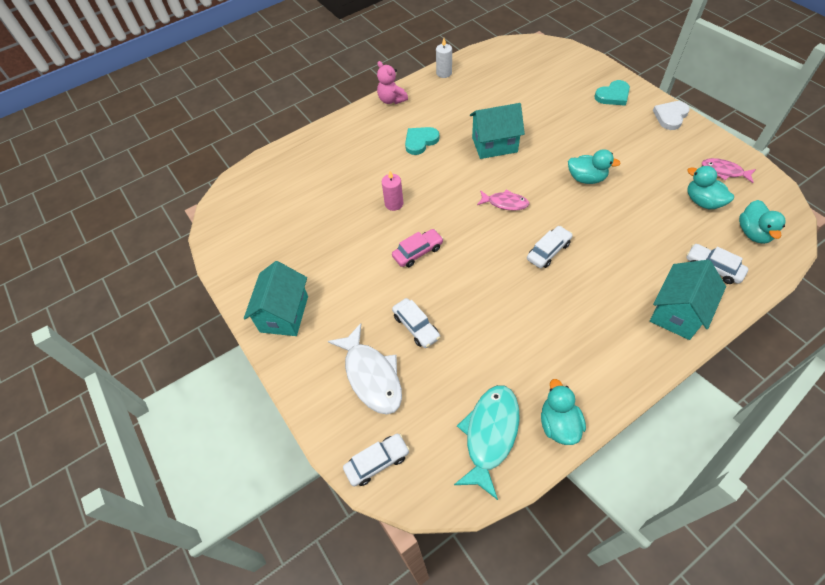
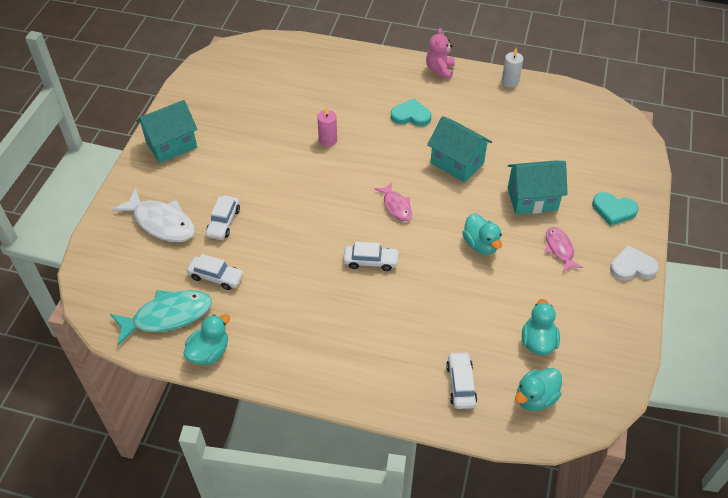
camera: 45 degrees right, 5 degrees down
(371, 376) = (161, 222): white fish -> white fish turned 75 degrees counterclockwise
(377, 462) = (98, 266): white car -> white car (216, 277)
(418, 252) = (293, 182): pink car -> none
(677, 312) = (384, 380): turquoise house -> turquoise house (532, 199)
(724, 171) = (597, 341): pink fish -> pink fish (559, 249)

